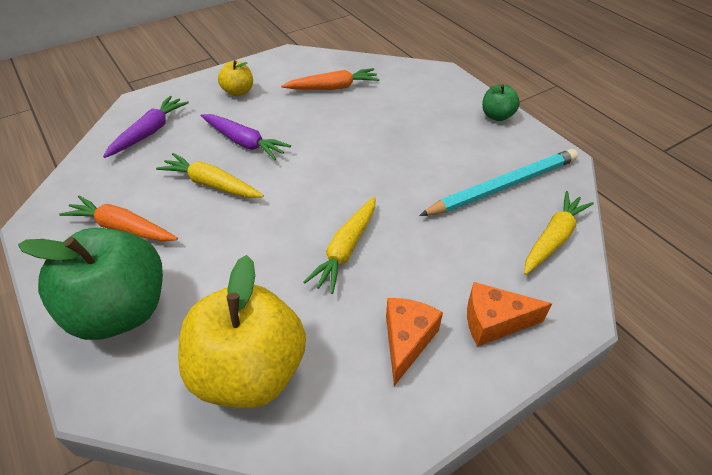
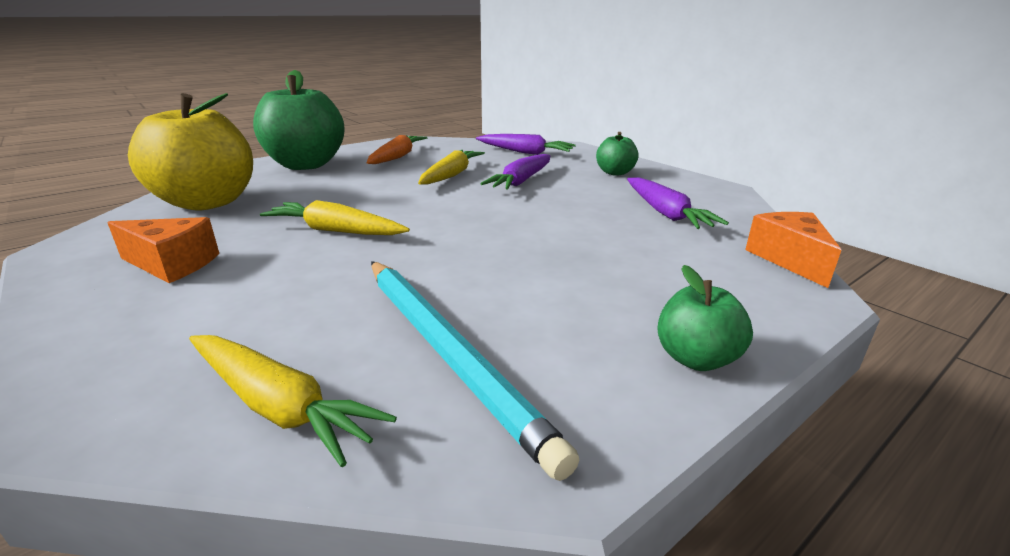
camera: 85 degrees right, 20 degrees down
(238, 91) = (615, 173): yellow apple -> green apple
(333, 87) = (665, 213): orange carrot -> purple carrot
(494, 322) = (142, 324): orange cheese -> orange cheese (789, 259)

